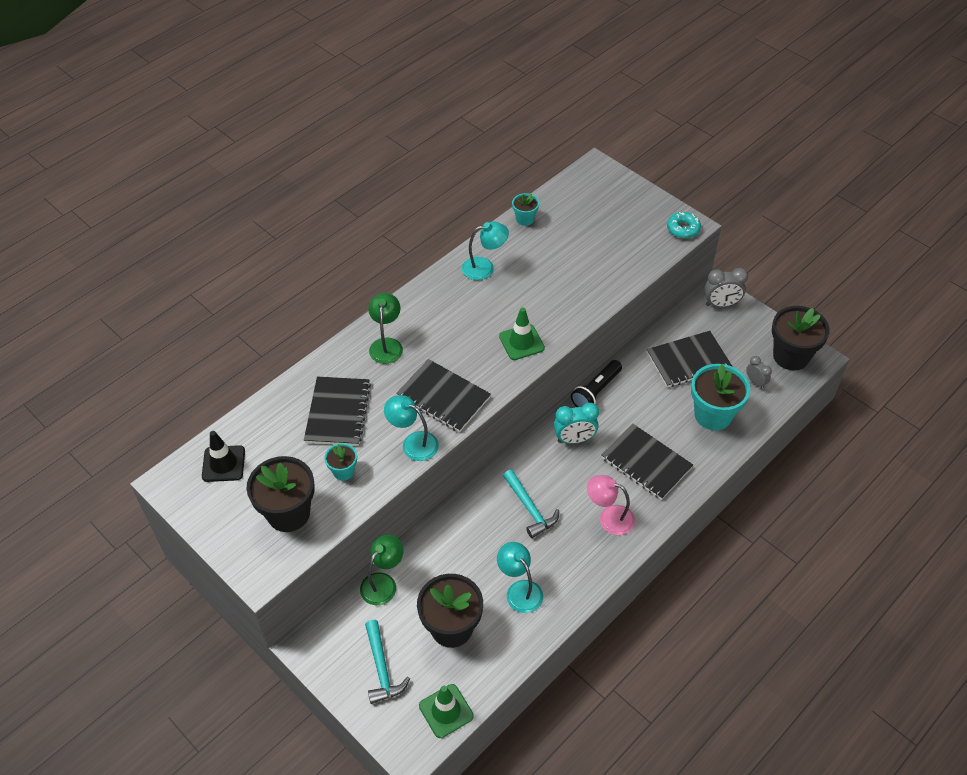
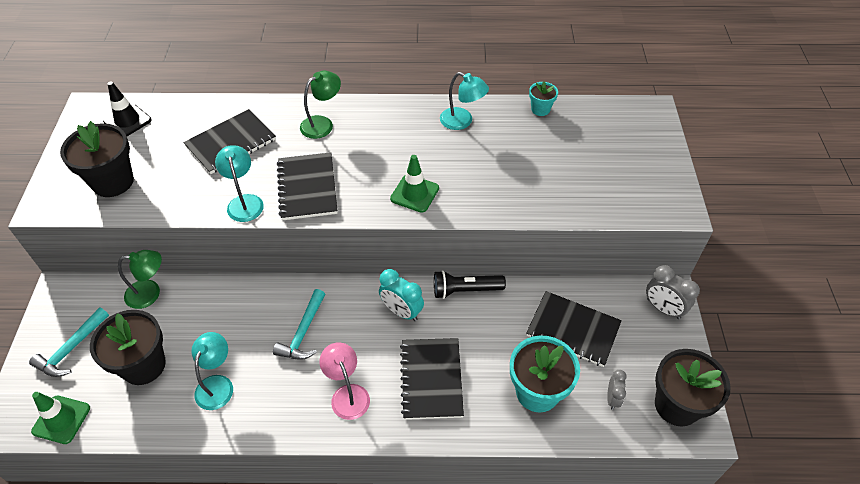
camera: 45 degrees right, 0 degrees up
(343, 471) = (179, 183): turquoise flower pot -> none
(683, 229) = (670, 208): turquoise donut -> none

